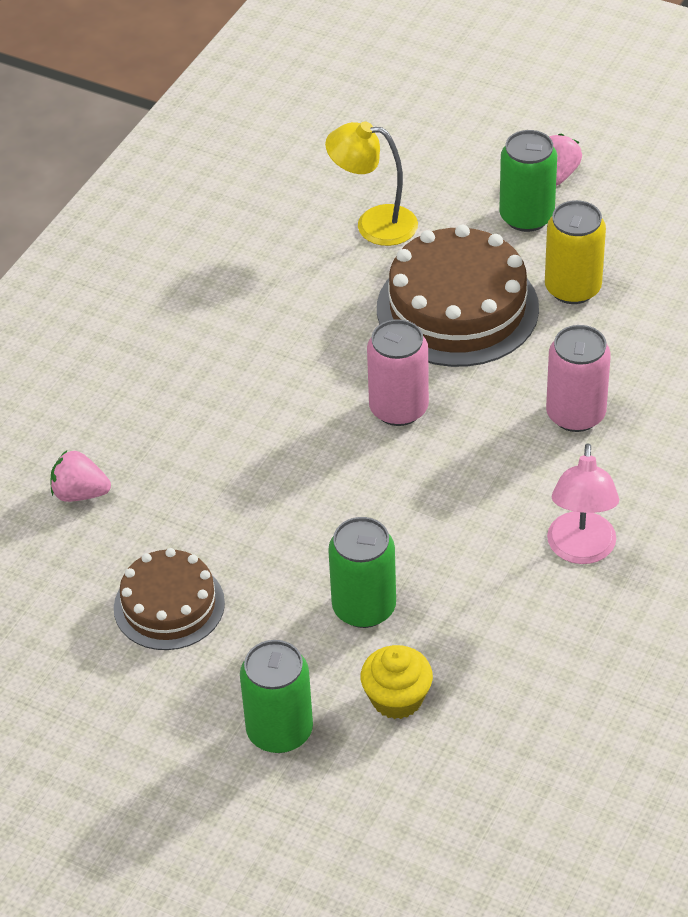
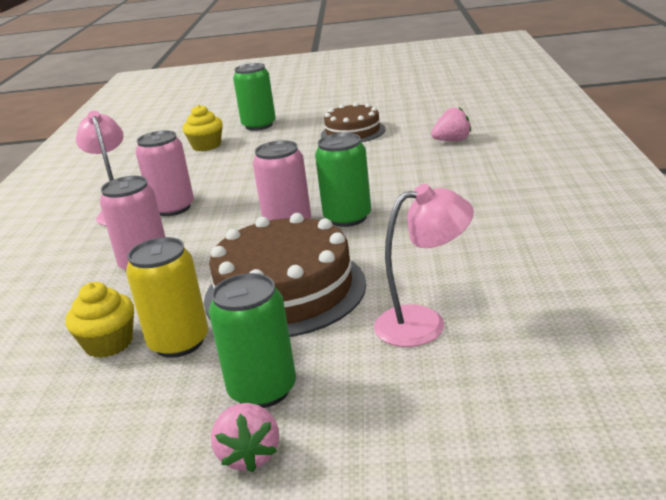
camera: 155 degrees right, 20 degrees down
(364, 607) = (245, 159): green can -> green can (347, 218)
(374, 224) = (424, 323): yellow lamp -> pink lamp
(511, 519) = (173, 208): none -> pink can
(633, 313) = (109, 343): none -> yellow cupcake

